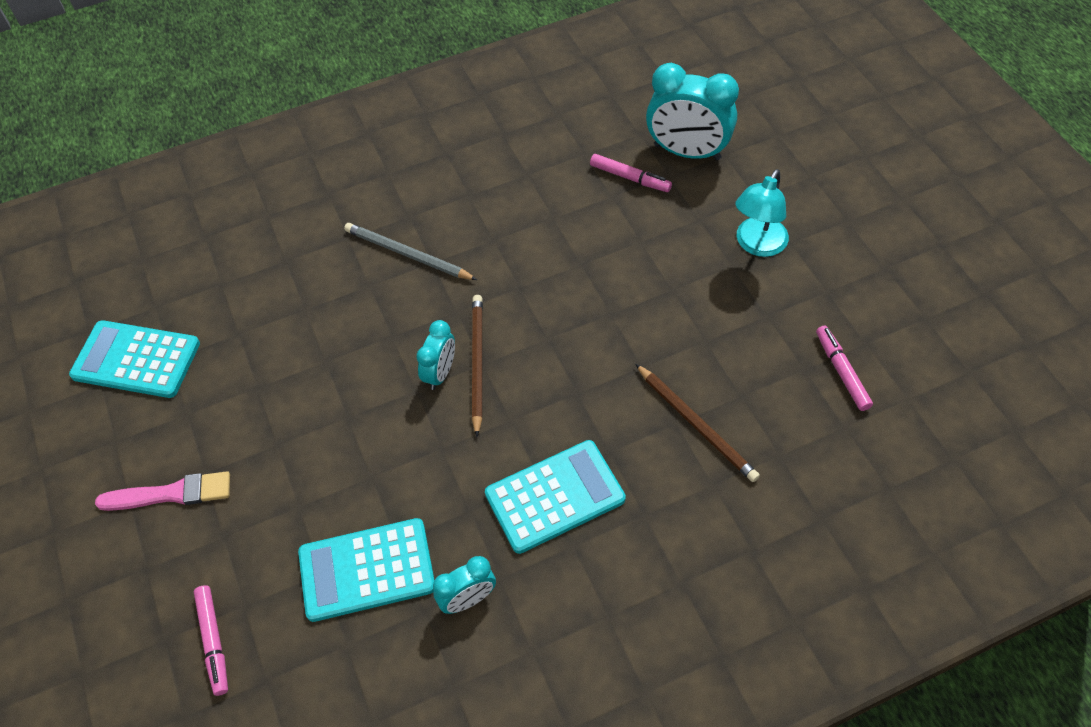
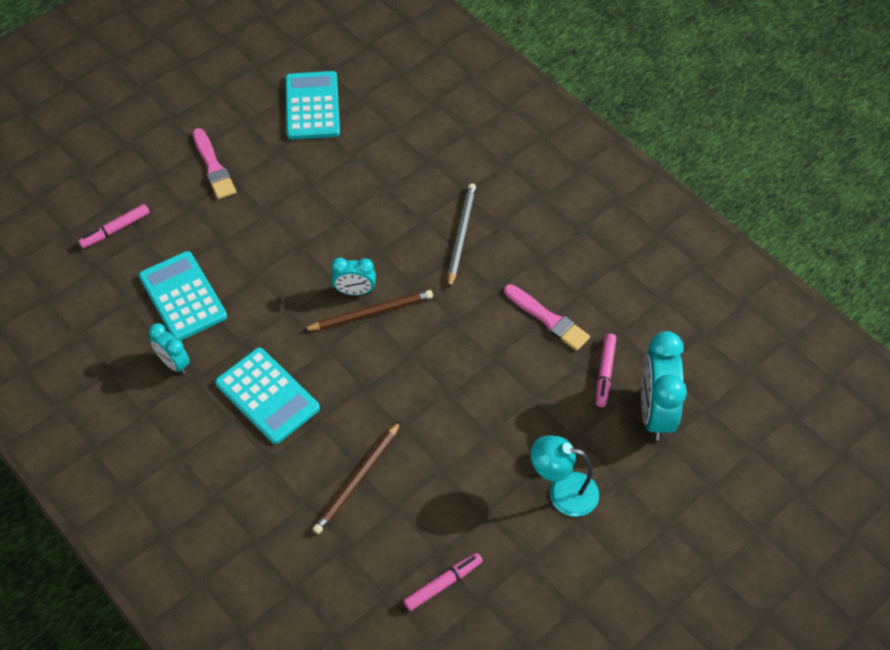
camera: 70 degrees right, 0 degrees up
(549, 206) = (548, 319): none -> pink brush

